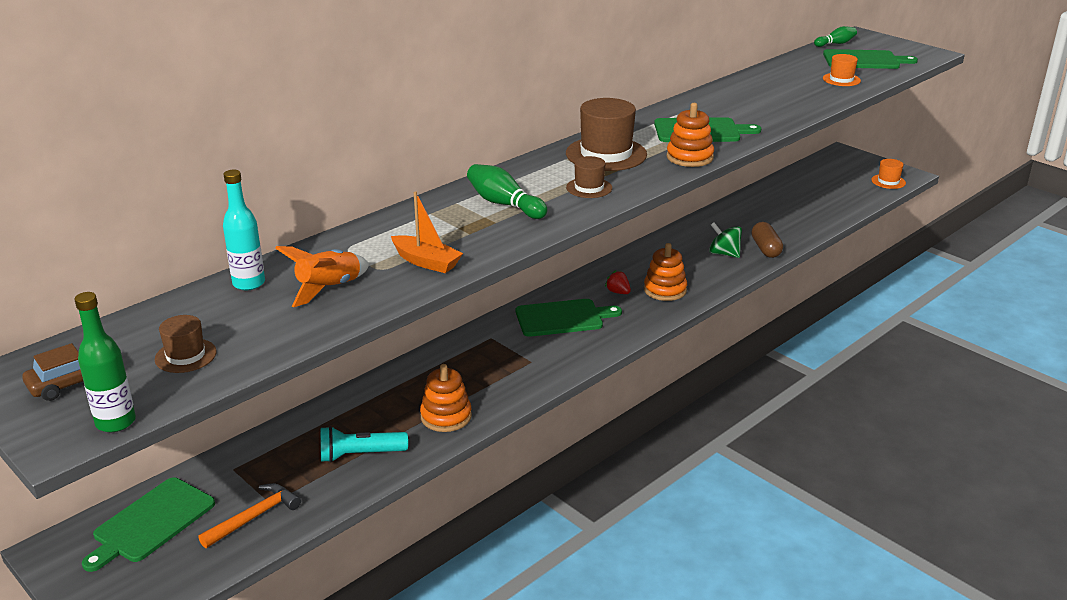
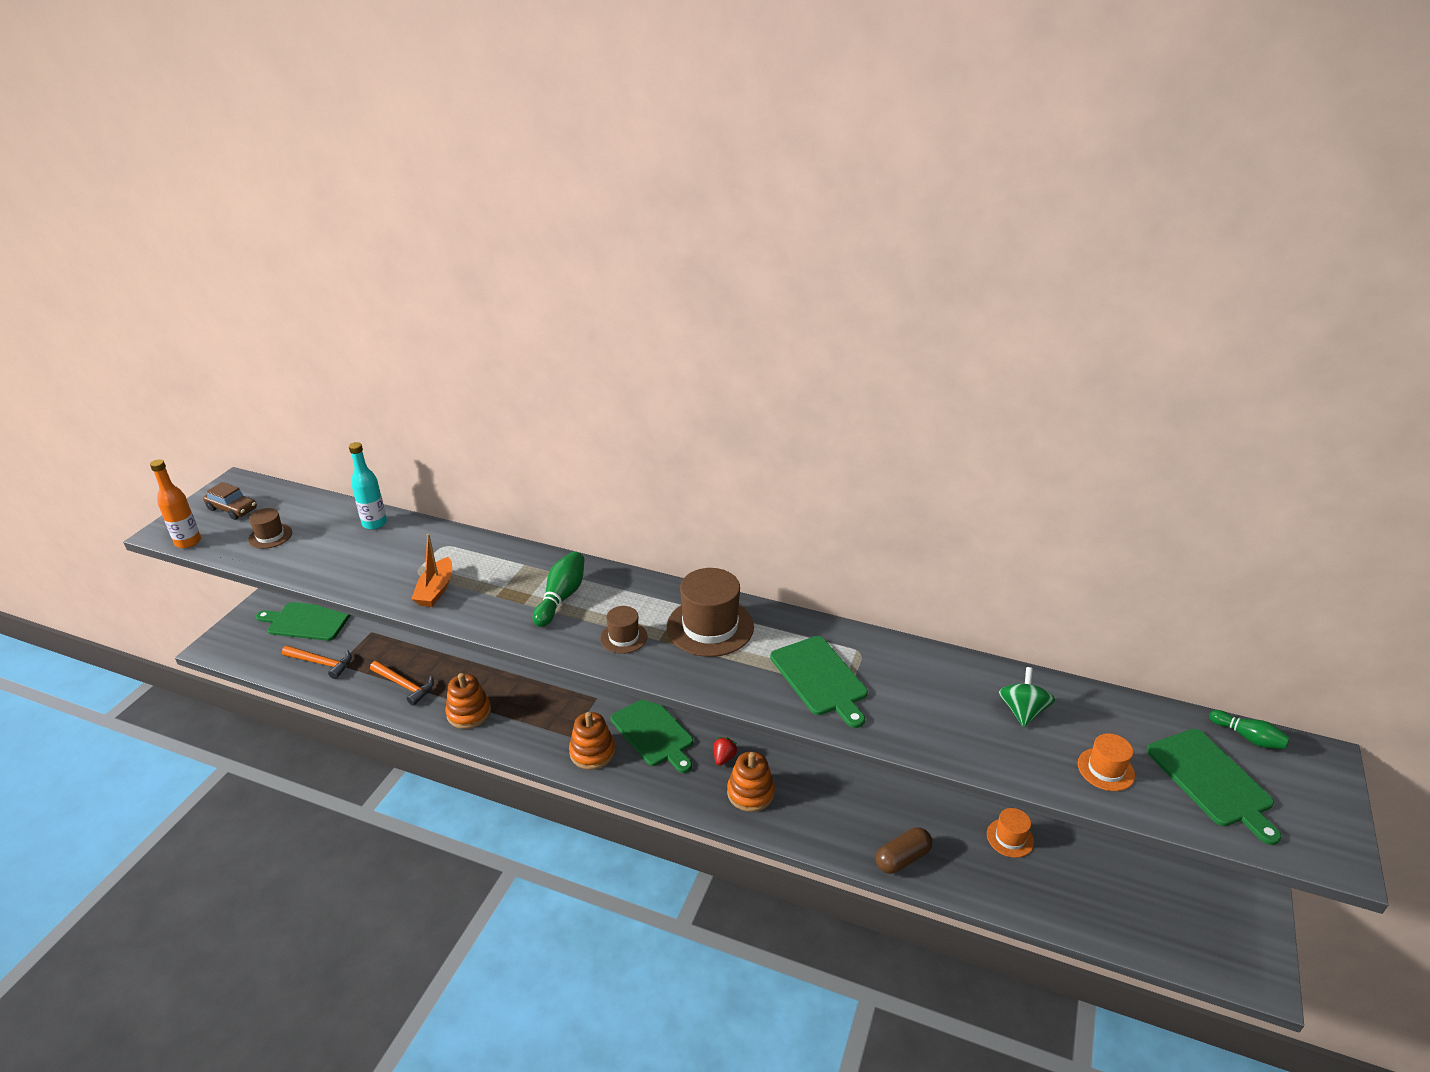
camera: 65 degrees right, 5 degrees up
(116, 422) = (188, 542): green bottle -> orange bottle
(328, 289) = (377, 559): orange rocket -> none
(360, 455) = (404, 685): turquoise flashlight -> orange hammer
(689, 157) = (741, 687): orange stacking toy -> orange stacking toy (592, 752)
(724, 254) = (862, 822): green spinning top -> green spinning top (1022, 711)
(888, 181) = (1213, 957): orange hat -> orange hat (1010, 838)

